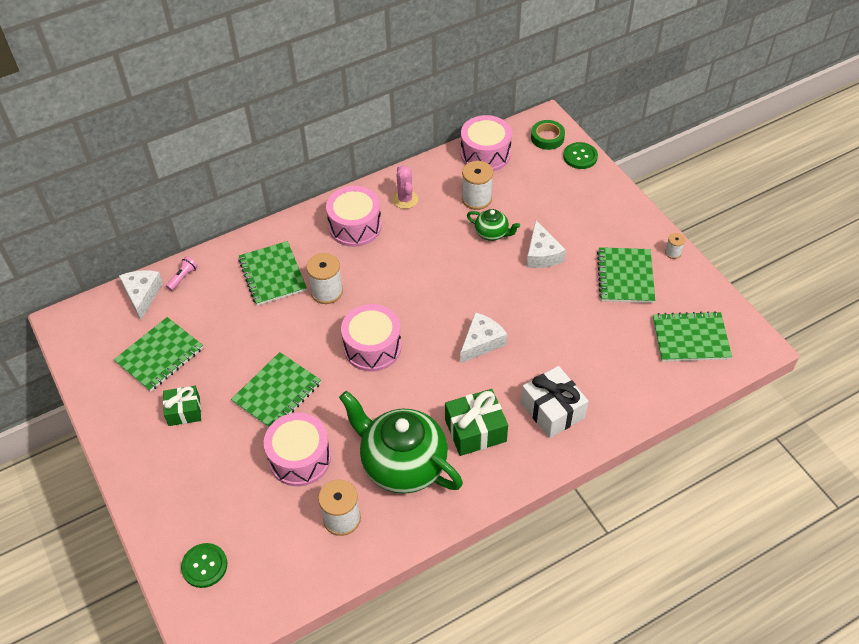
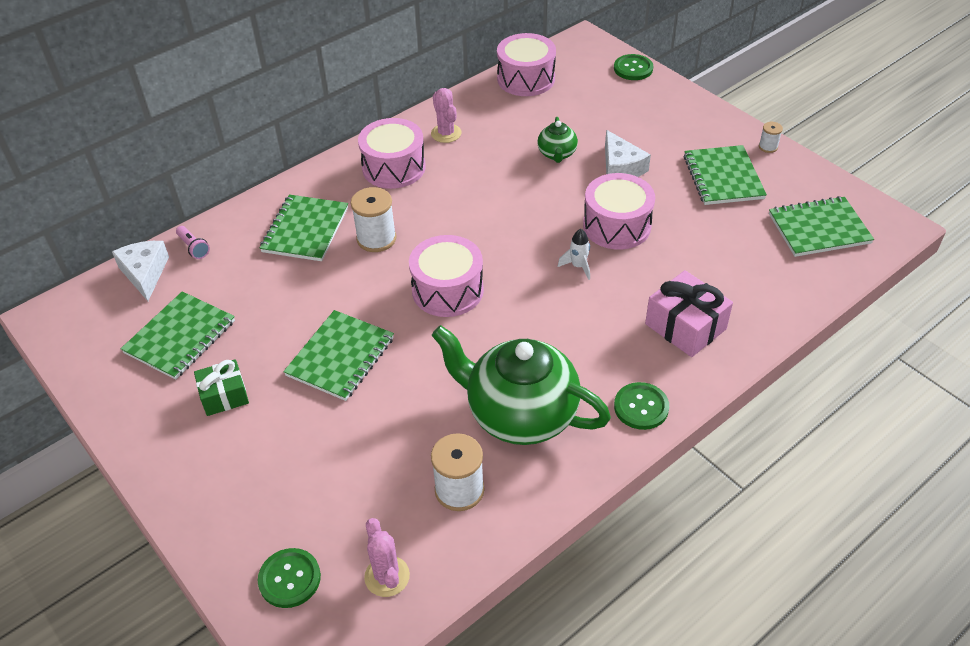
camera: 10 degrees left, 5 degrees down
(183, 277) = (193, 247): pink flashlight -> pink flashlight turned 120 degrees clockwise
(272, 275) = (305, 230): green notebook -> green notebook turned 45 degrees clockwise
(274, 576) = (387, 576): none -> pink cactus
(300, 458) = (387, 427): pink drum -> pink drum (616, 225)
(475, 430) = (599, 362): green gift -> none
(476, 199) = (529, 123): white spool -> none
(481, 342) = (578, 266): white cheese -> white rocket
(492, 233) = (557, 154): green teapot -> green teapot turned 75 degrees clockwise
(497, 474) = (641, 407): none -> green button
(547, 138) = (591, 55): green tape -> none
(552, 410) = (685, 326): white gift -> pink gift

